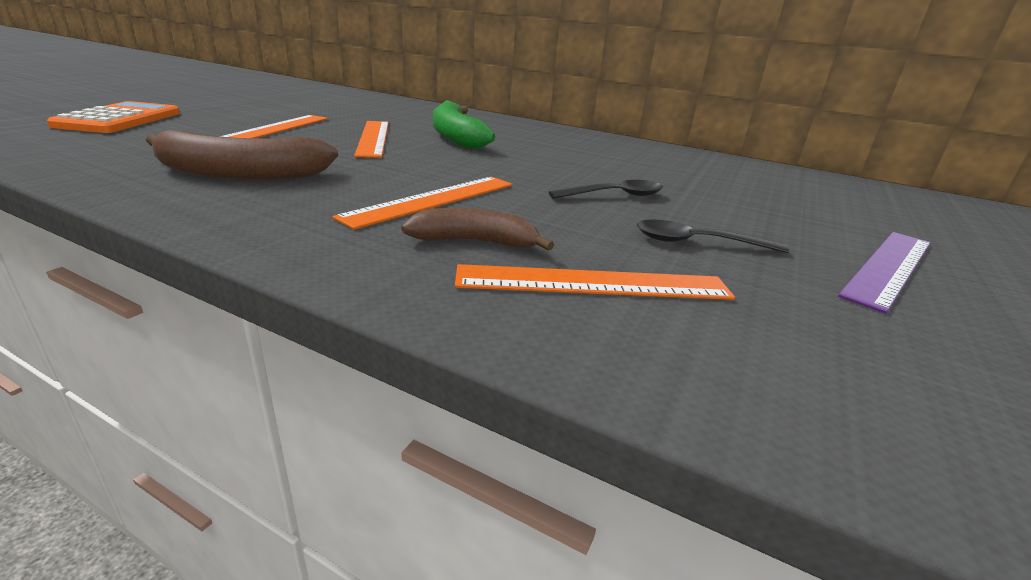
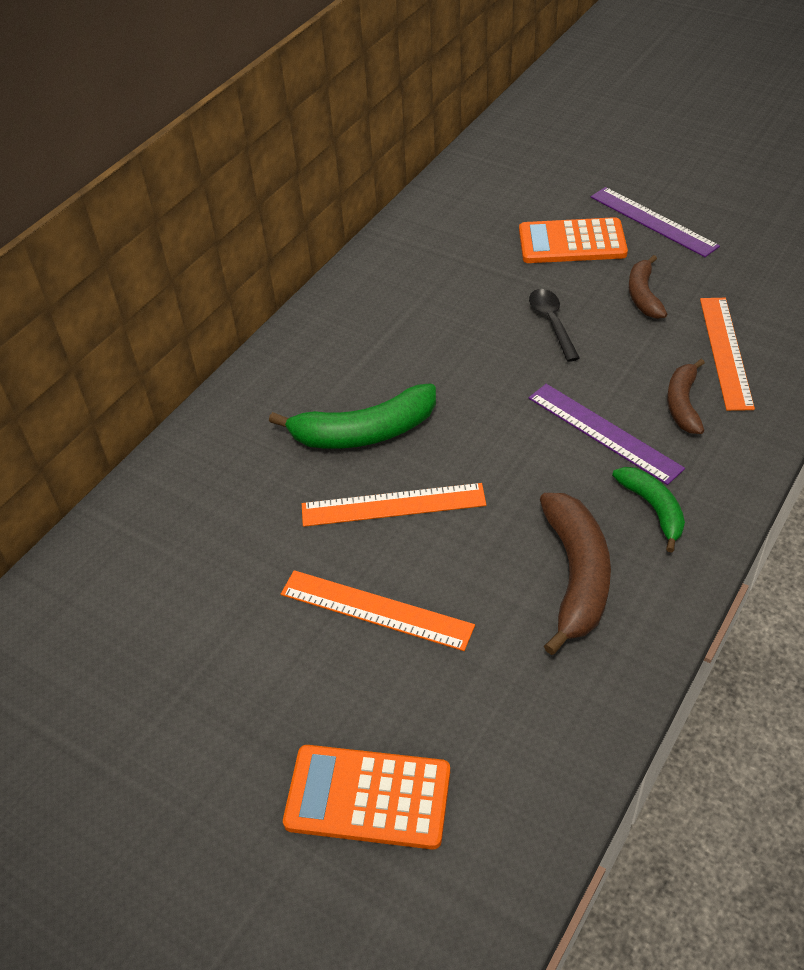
camera: 80 degrees left, 20 degrees up
(300, 208) = (653, 509): none -> green banana
(433, 200) = (604, 432): orange ruler -> purple ruler
(698, 243) = (643, 295): black spoon -> brown banana
(777, 216) = (572, 242): none -> orange calculator

